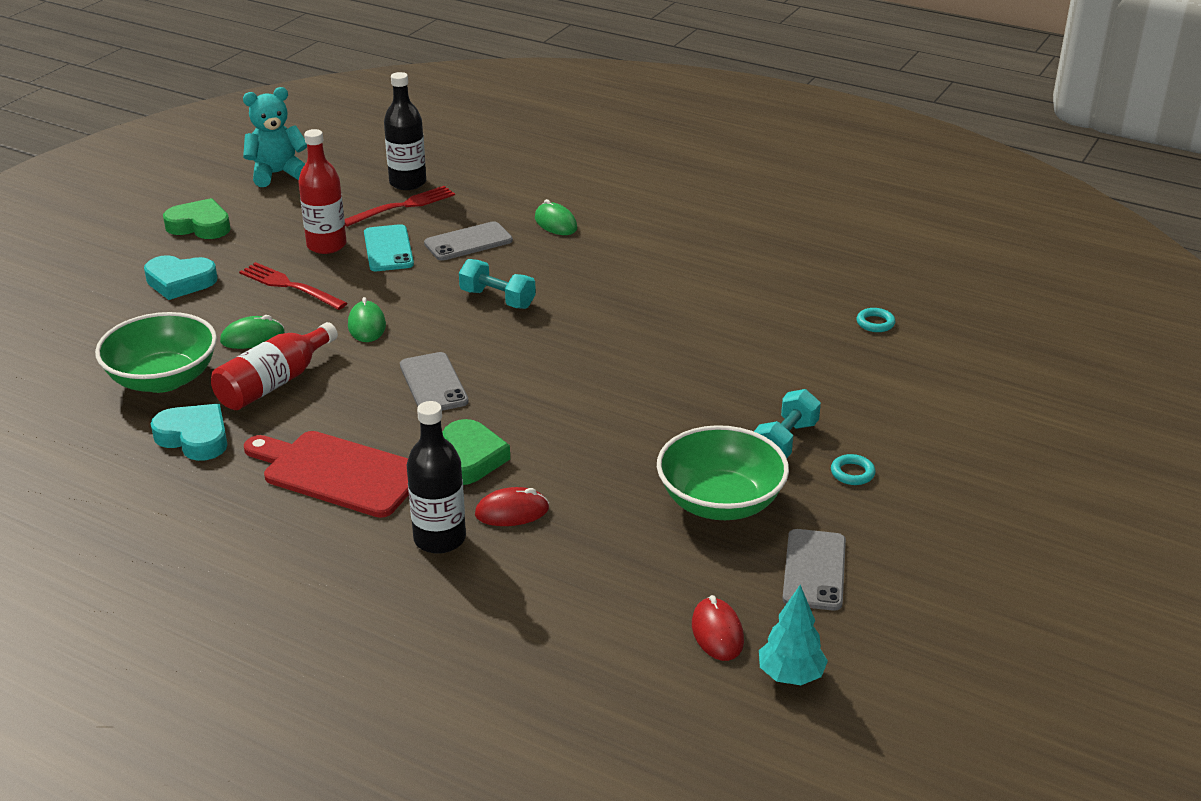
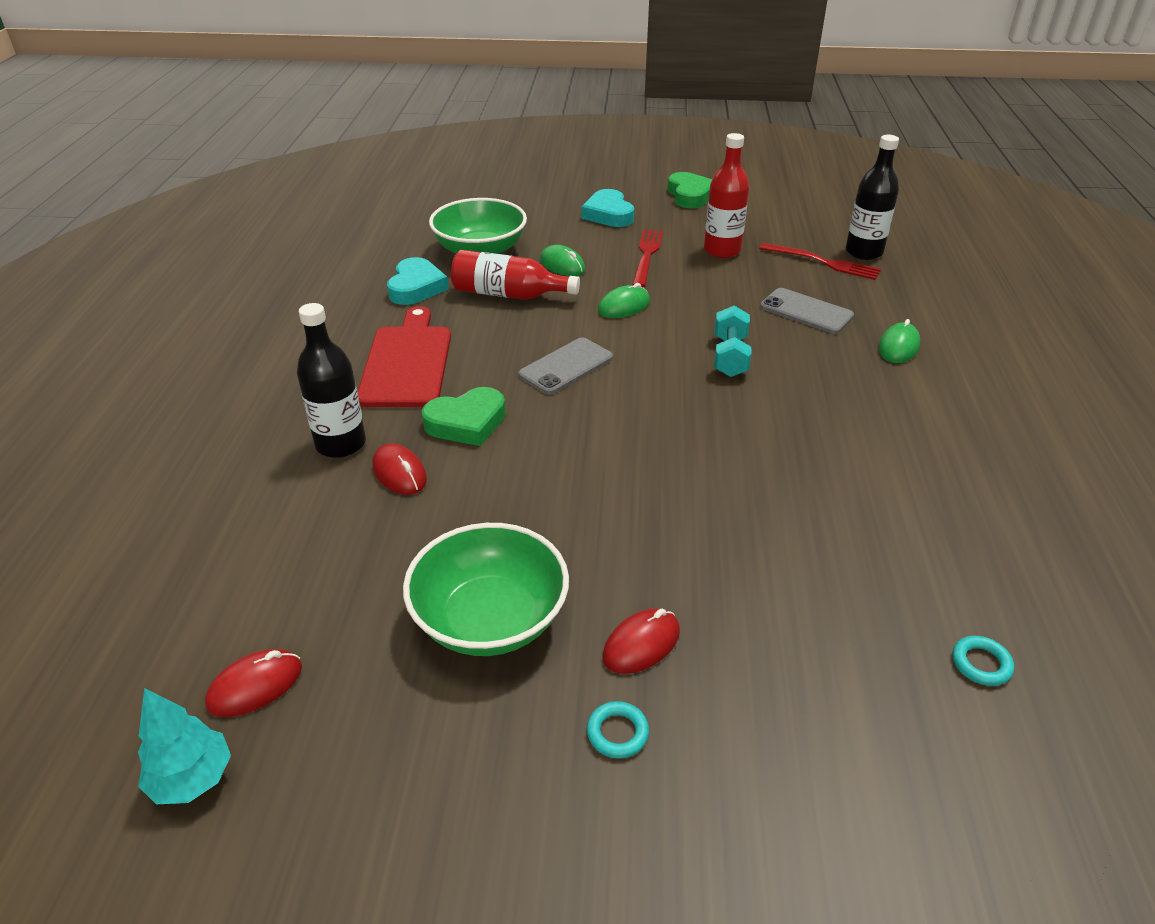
camera: 65 degrees right, 5 degrees up
(277, 174) = (800, 197): turquoise teddy bear -> none
(388, 249) = (749, 278): turquoise phone -> none
(785, 441) = (641, 644): turquoise dumbbell -> red mouse
(814, 570) = (398, 747): grey phone -> none

